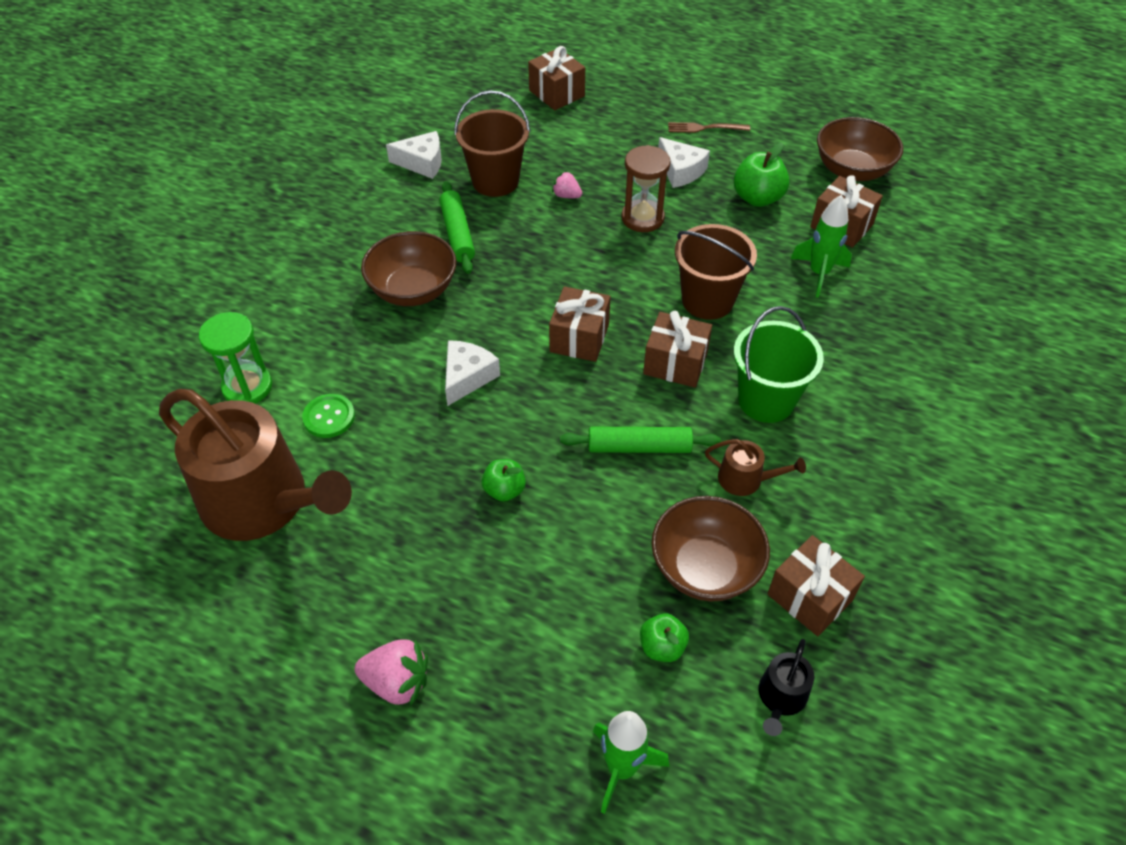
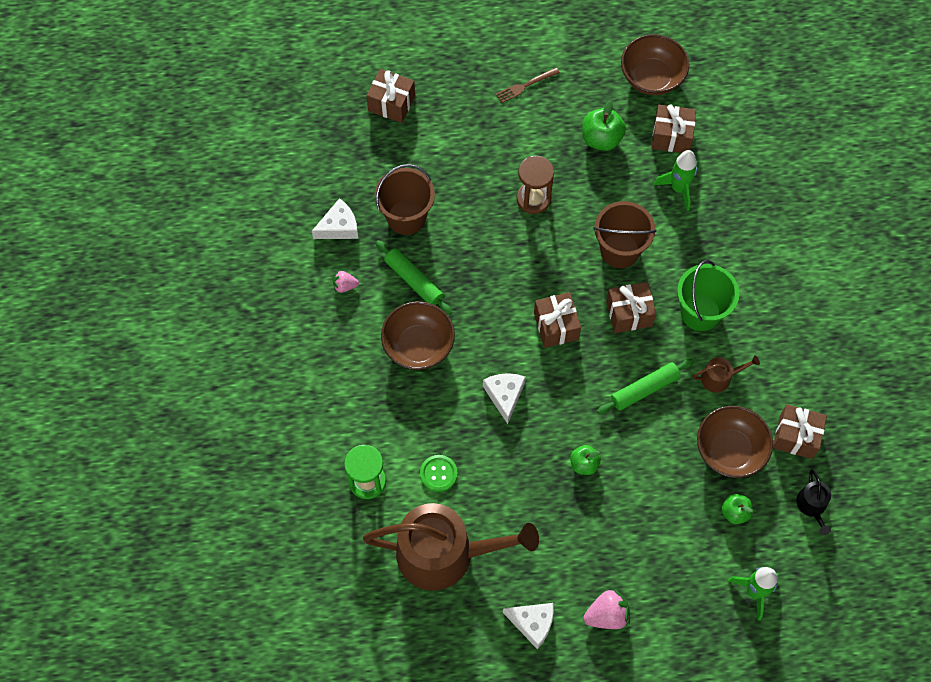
camera: 30 degrees left, 15 degrees up
(566, 196) = (467, 205): pink strawberry -> pink strawberry (345, 286)
(680, 171) = (533, 139): white cheese -> white cheese (532, 623)

